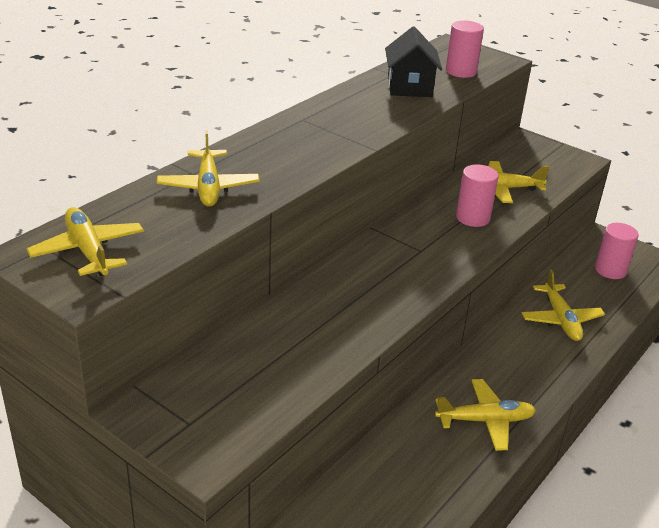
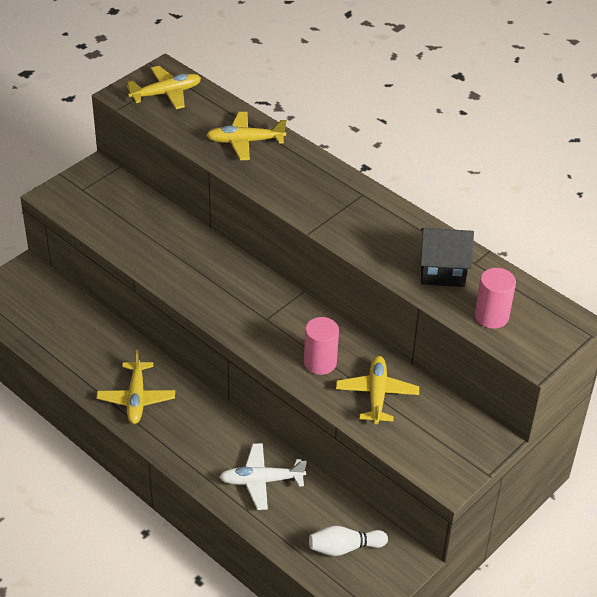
camera: 95 degrees right, 10 degrees up
(560, 319) = (261, 481): yellow plane -> white plane
(610, 270) = (344, 548): pink cylinder -> white bowling pin

